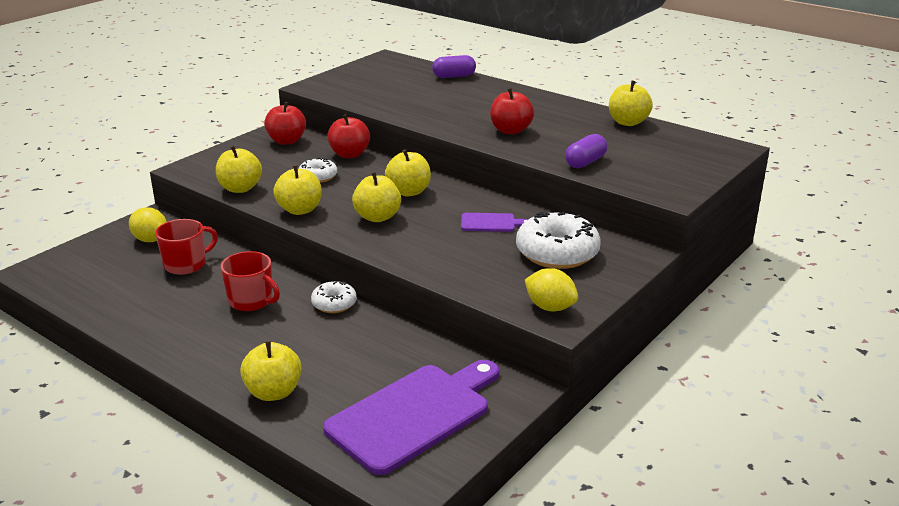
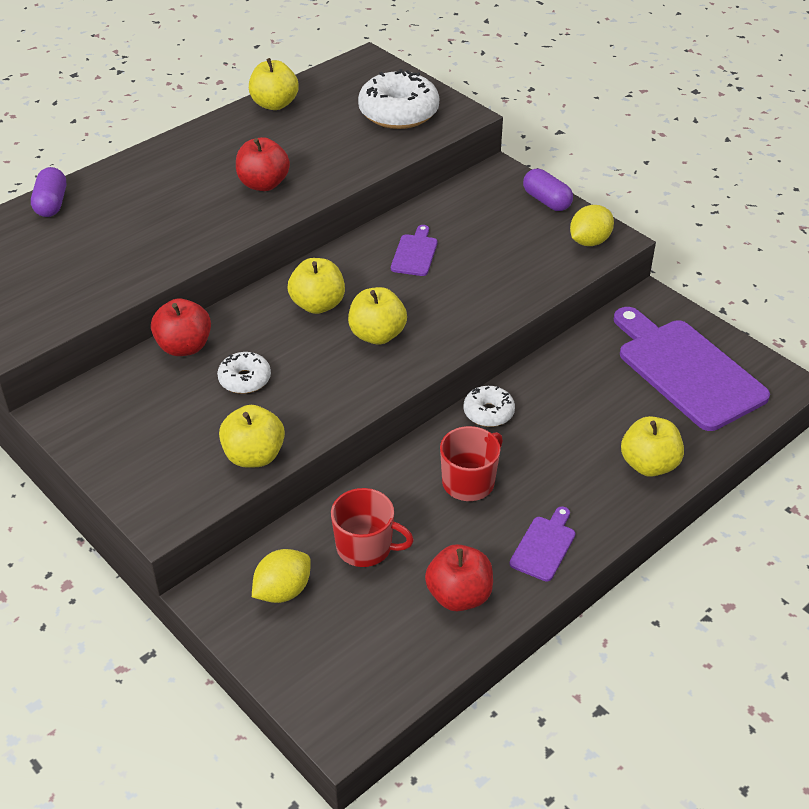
camera: 80 degrees left, 15 degrees up
(178, 340) = (544, 546): none -> purple cutting board
(186, 264) = (365, 547): red mug -> red mug turned 135 degrees clockwise
(286, 141) = (107, 407): red apple -> red apple (459, 595)
(300, 210) = (338, 399): yellow apple -> none
(557, 253) = (490, 221): white donut -> white donut (398, 112)
(585, 162) = (370, 149): purple capsule -> purple capsule (546, 201)

